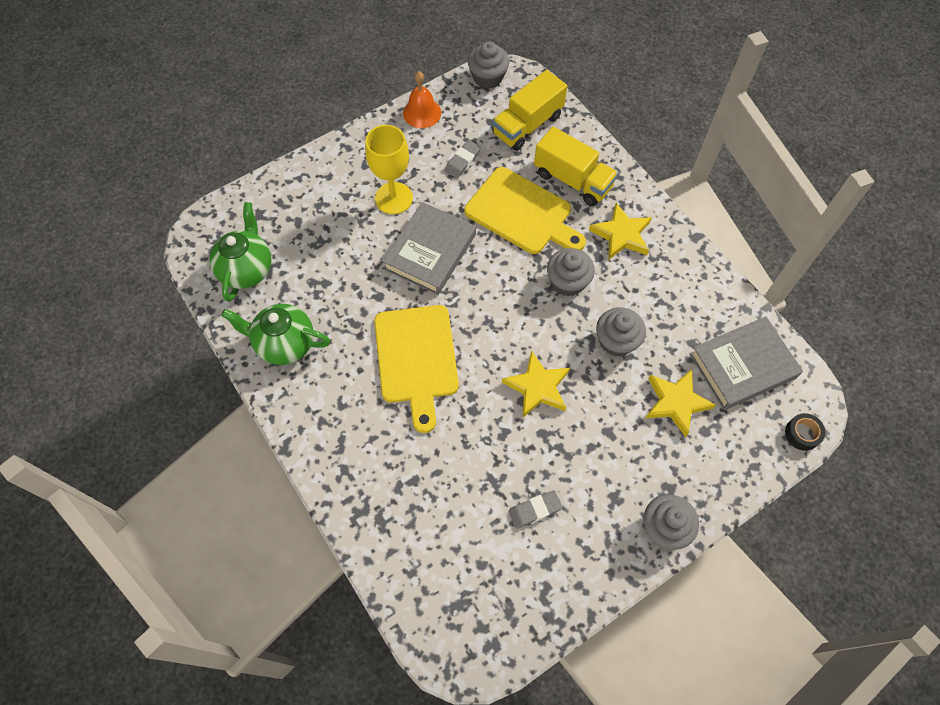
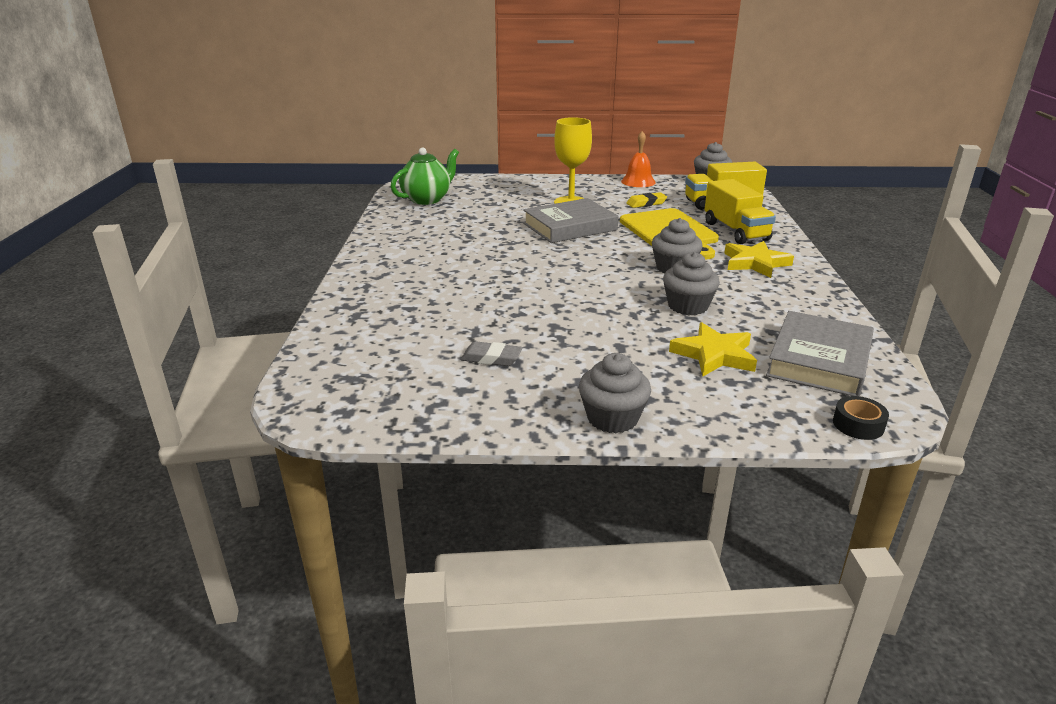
camera: 35 degrees right, 35 degrees down
(284, 344) = (407, 229): green teapot -> none
(416, 359) = (494, 261): yellow cutting board -> none
(462, 161) = (646, 203): grey eraser -> yellow eraser
(537, 387) = (580, 303): yellow star -> none
(742, 366) = (819, 360): grey book -> grey book turned 75 degrees counterclockwise

